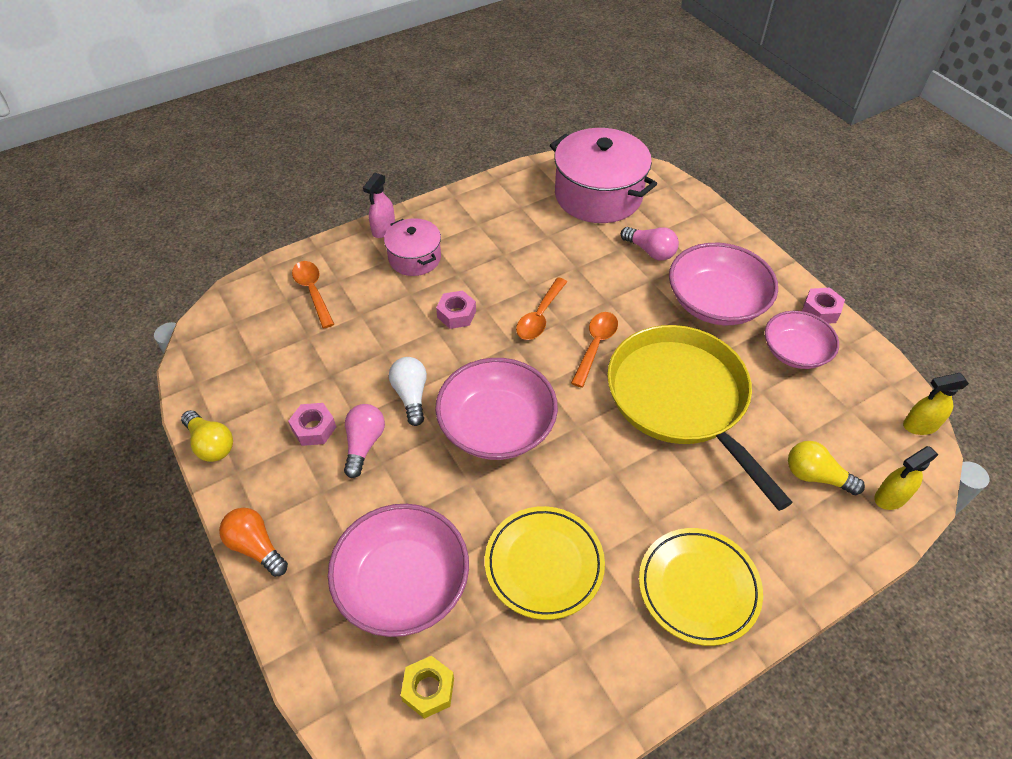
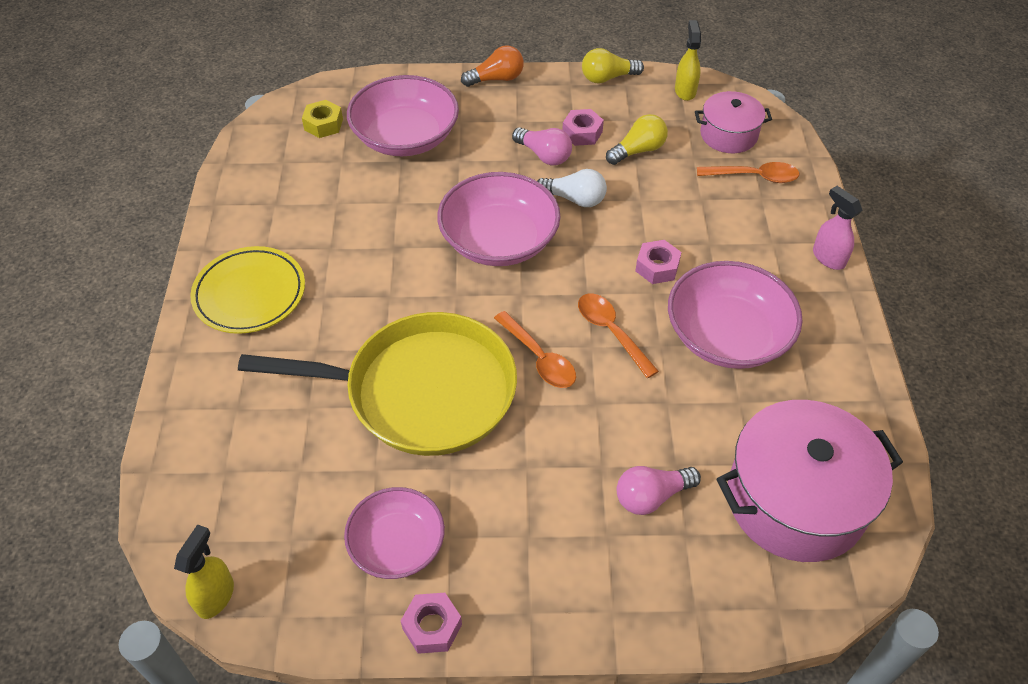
camera: 120 degrees right, 0 degrees up
(414, 258) = (764, 266): pink pot -> pink pot (728, 135)
(544, 564) = (352, 214): yellow plate -> none
(716, 302) = (523, 513): pink bowl -> pink bowl (727, 335)
(816, 476) = (255, 446): yellow light bulb -> yellow light bulb (638, 150)
(890, 497) = (182, 493): yellow spray bottle -> yellow spray bottle (685, 91)

